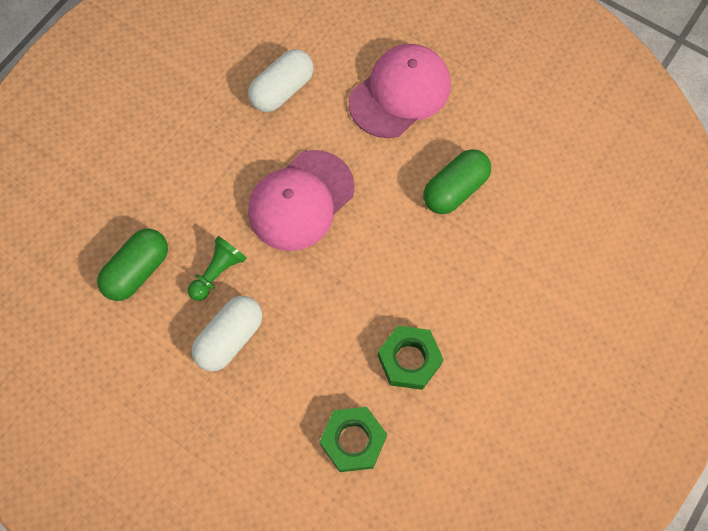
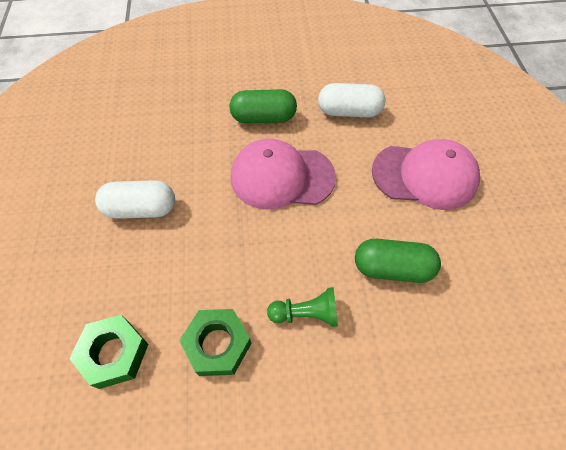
camera: 50 degrees right, 10 degrees down
(137, 271) = (150, 128): green capsule -> green capsule (263, 118)
(218, 272) = (185, 168): green pawn -> green pawn (306, 314)

